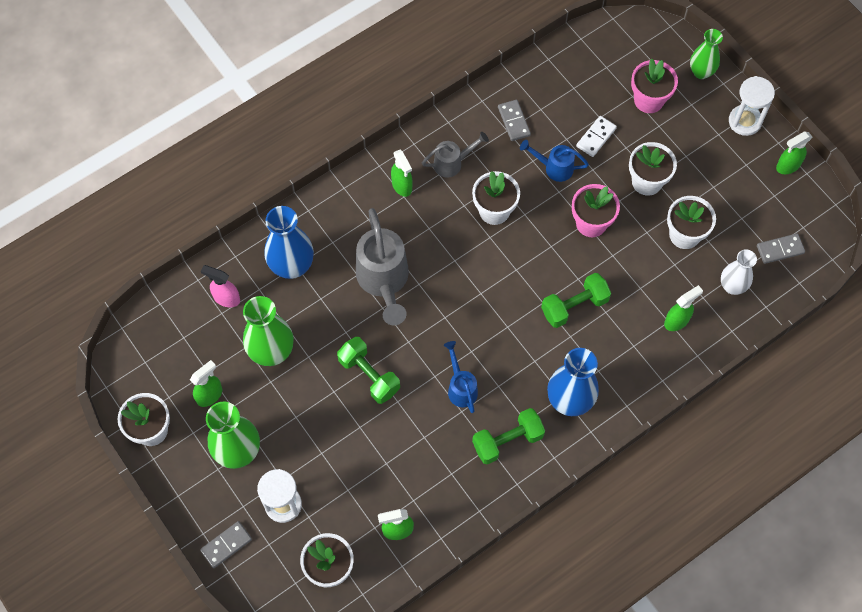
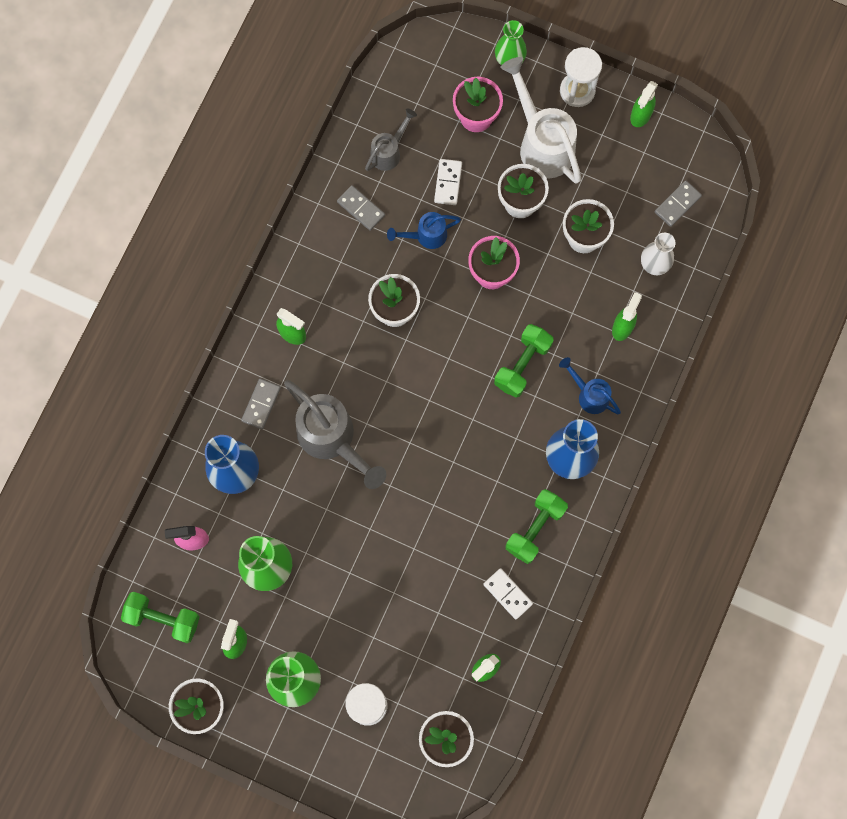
camera: 30 degrees left, 10 degrees up
(226, 545) = (339, 773): grey domino -> grey domino (261, 404)
(369, 375) = (373, 539): green dumbbell -> green dumbbell (163, 619)
(452, 163) = (327, 284): grey watering can -> grey watering can (389, 152)
(453, 480) = (508, 594): none -> white domino
(460, 387) = (463, 502): blue watering can -> blue watering can (589, 394)
(691, 145) = (541, 143): none -> white watering can

